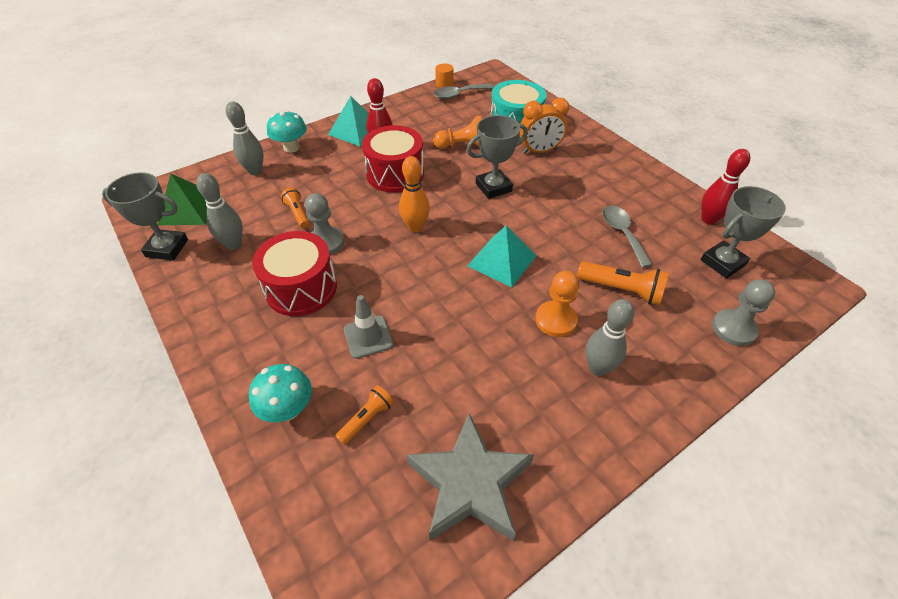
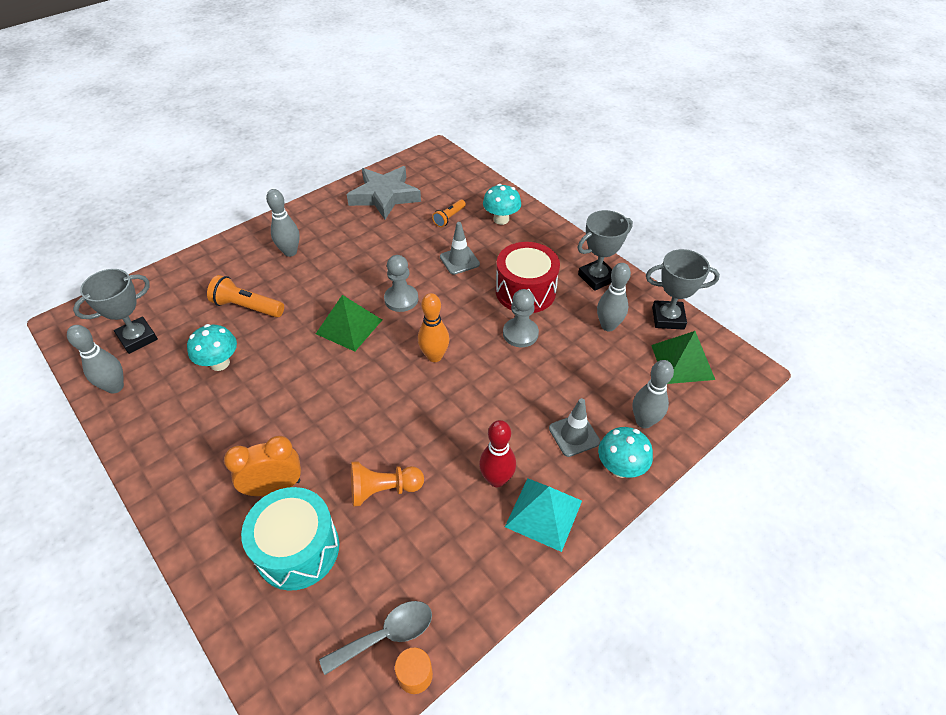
camera: 175 degrees right, 0 degrees up
(297, 213) = (563, 364): orange flashlight -> none
(314, 166) = (574, 435): none -> grey traffic cone
(395, 174) = (469, 429): red drum -> none
(493, 187) = (347, 416): grey trophy -> grey trophy (596, 278)
(502, 261) = (349, 326): turquoise pyramid -> green pyramid
(556, 320) = (312, 280): orange pawn -> none
(622, 234) = (220, 363): grey spoon -> turquoise mushroom
(708, 219) = (115, 387): red bowling pin -> grey bowling pin
(733, 328) = (171, 283): grey pawn -> grey pawn (401, 299)

